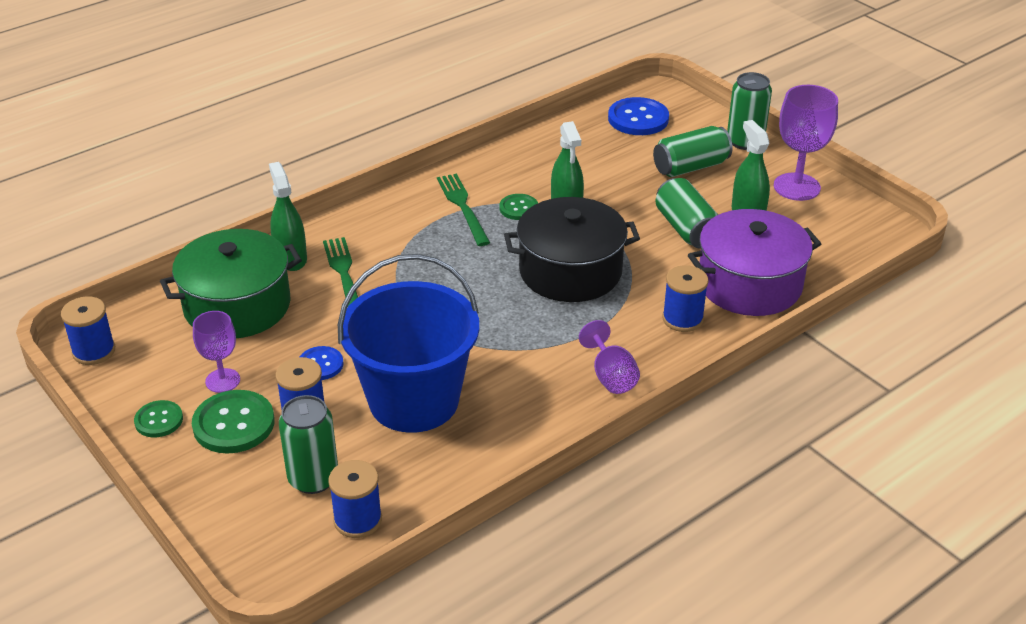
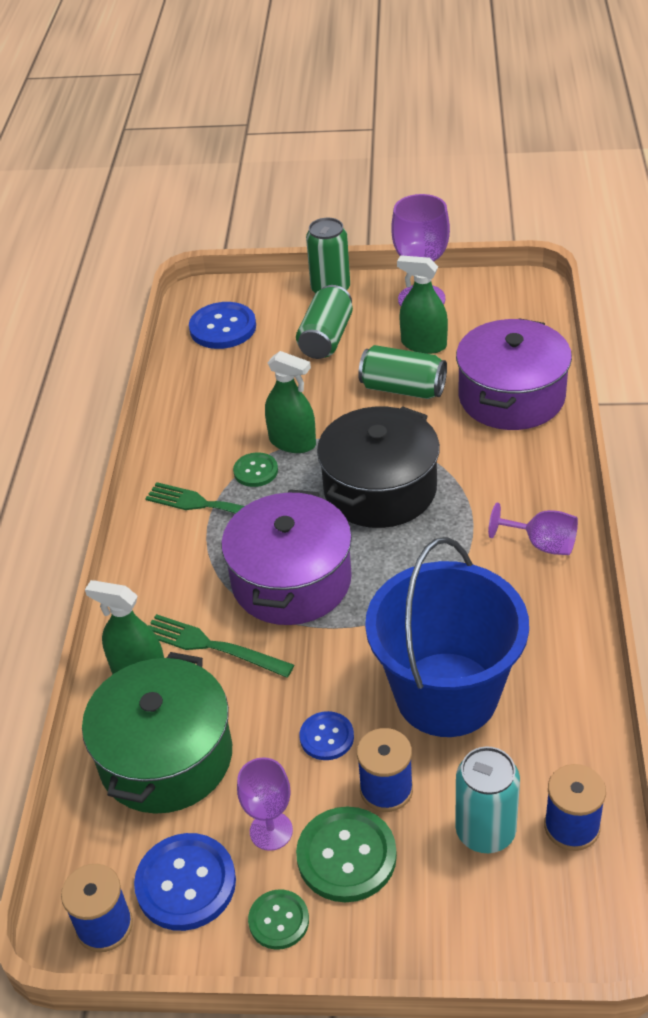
camera: 45 degrees left, 5 degrees up
(151, 366) = (186, 883): none -> blue button
(313, 478) = (485, 831): green can -> turquoise can
(437, 277) = (291, 580): none -> purple pot
(682, 319) = (514, 459): blue spool -> none

